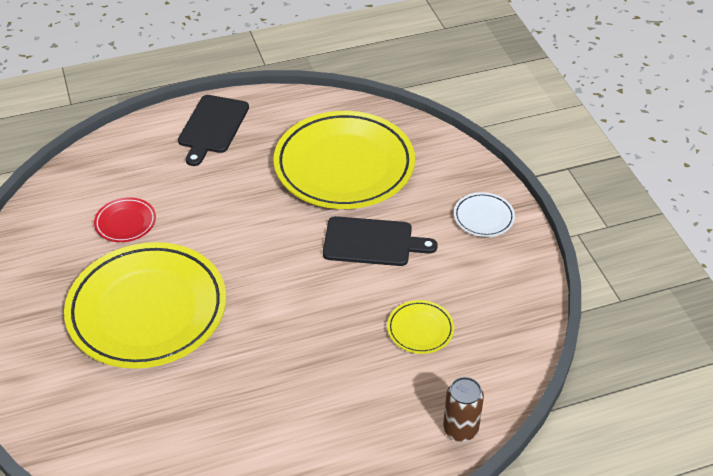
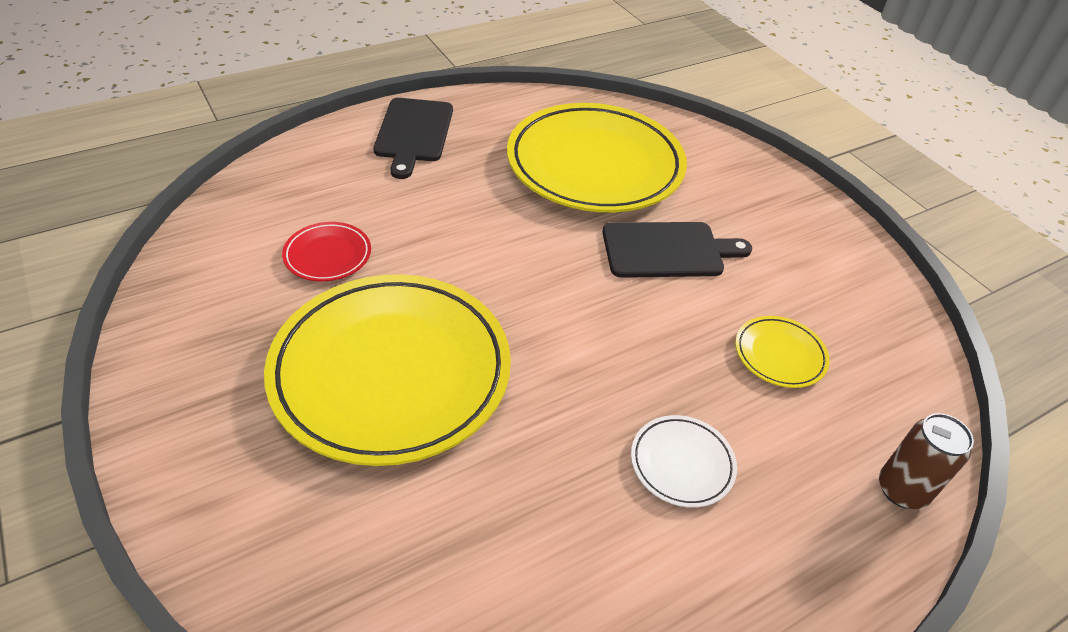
camera: 15 degrees left, 0 degrees up
(483, 217) = (787, 210): white plate -> white plate (682, 463)

